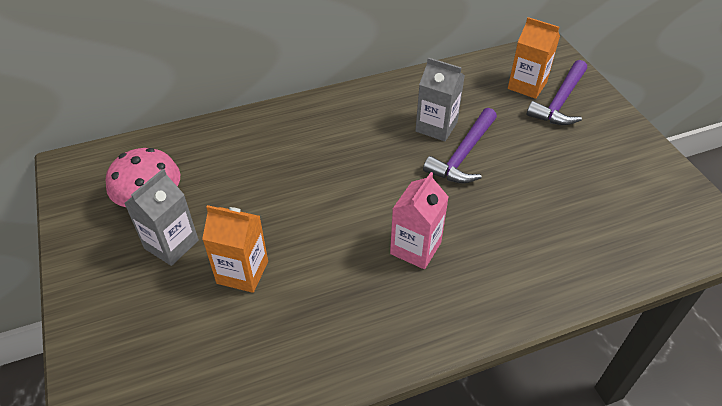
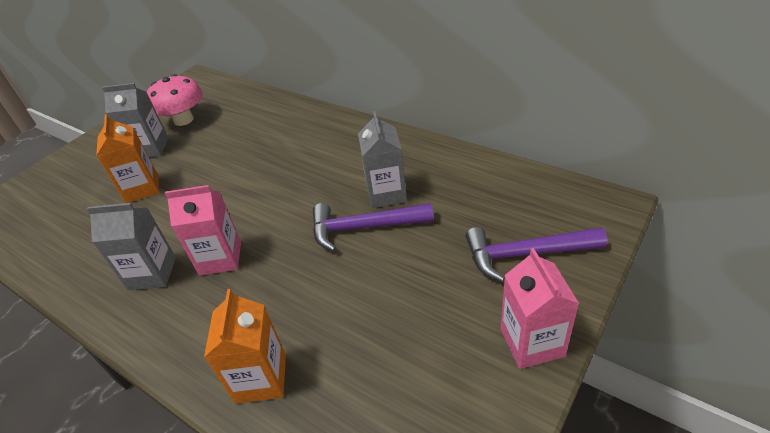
camera: 60 degrees right, 5 degrees down
(390, 301) = (152, 273): none -> grey carton
(527, 85) = (521, 218): orange carton -> orange carton (261, 378)
(629, 137) = (532, 342): none -> pink carton

